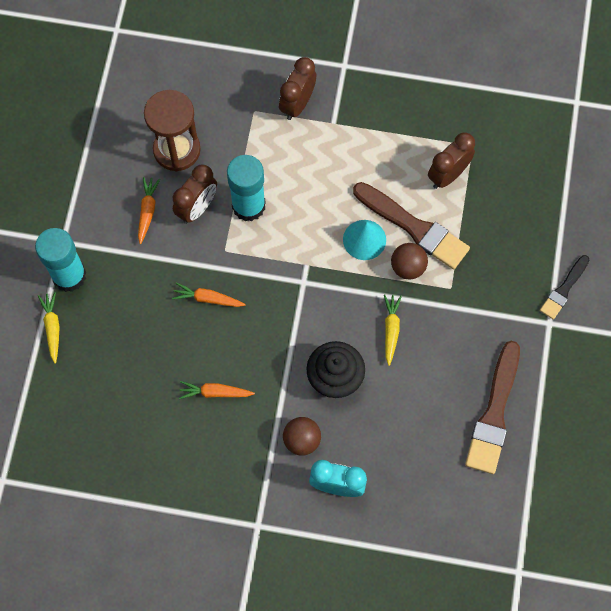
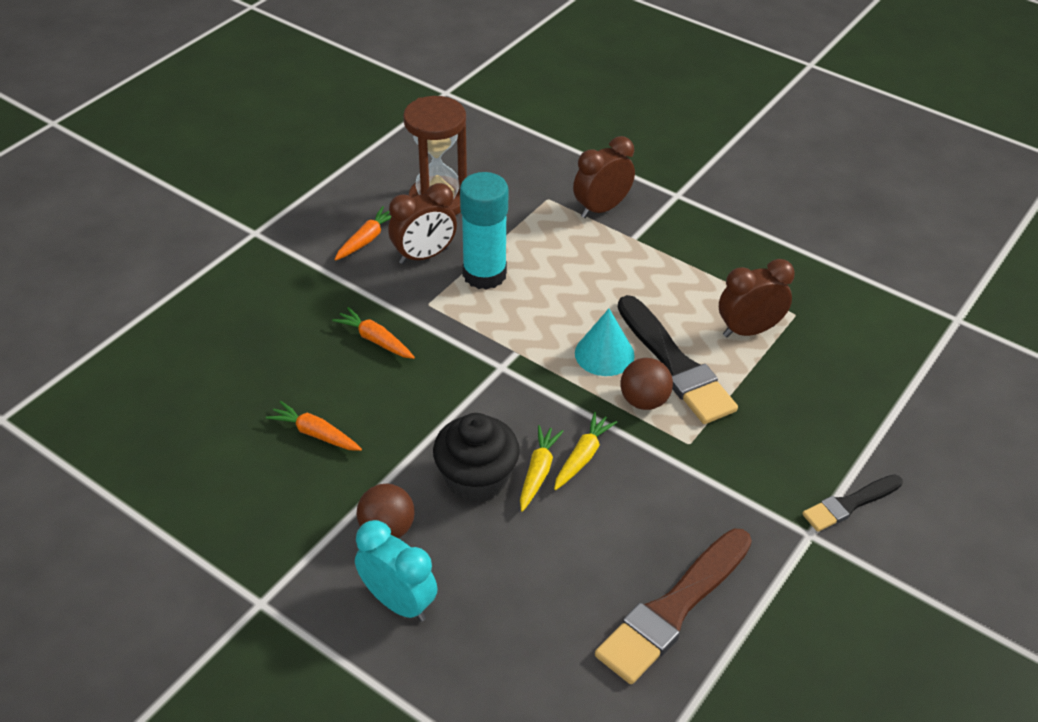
camera: 25 degrees right, 25 degrees down
(52, 328) = (180, 300): yellow carrot -> yellow carrot (538, 472)
(69, 275) = (237, 263): turquoise glue stick -> none
(413, 227) = (675, 364): brown brush -> black brush

